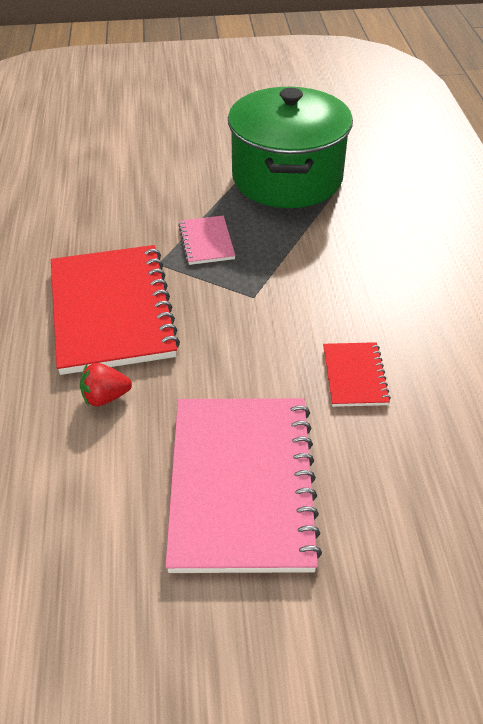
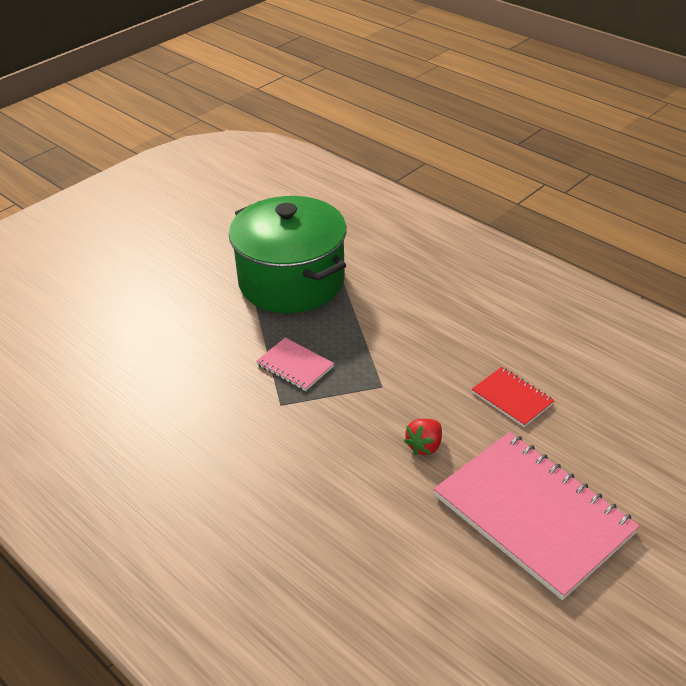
camera: 40 degrees left, 5 degrees down
(105, 397) = (373, 525): red strawberry -> red strawberry (424, 446)
(112, 310) = (293, 462): red notebook -> none

